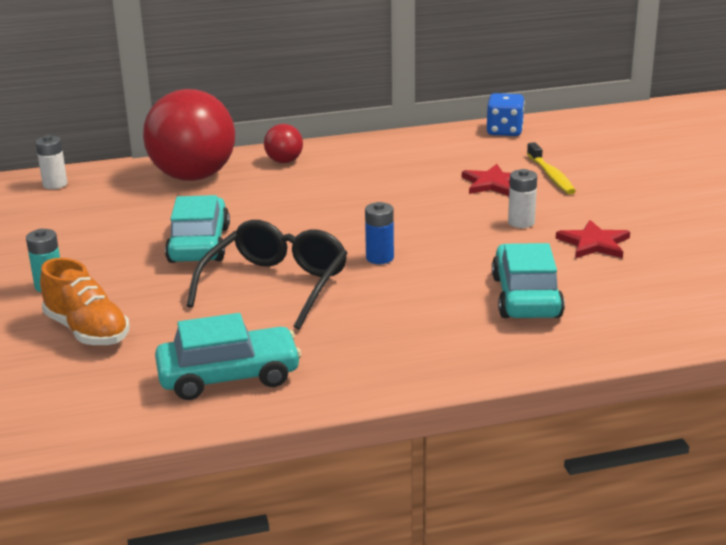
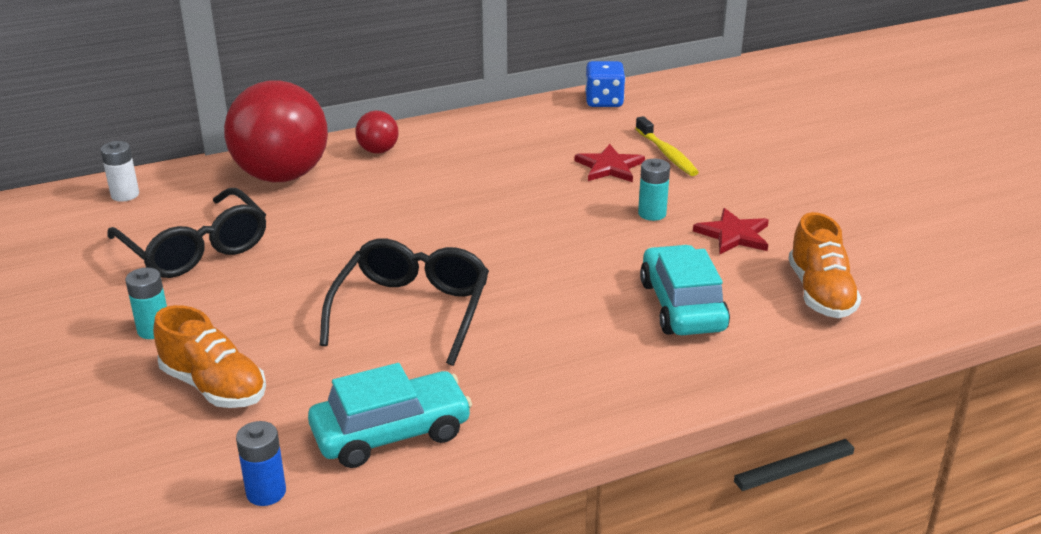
camera: 10 degrees left, 5 degrees up
(102, 228) = (195, 249): none -> black glasses
(199, 244) = (312, 264): turquoise car -> none
(380, 258) = (515, 268): blue battery -> blue battery (266, 492)
(521, 222) = (652, 214): white battery -> turquoise battery
(663, 295) = (820, 293): none -> orange shoe

